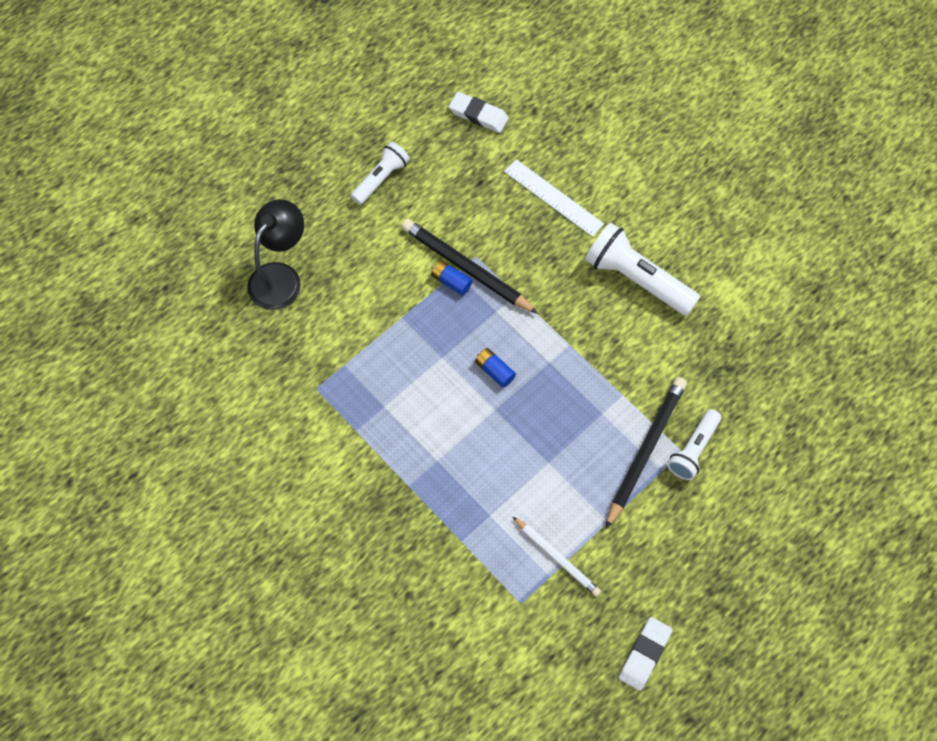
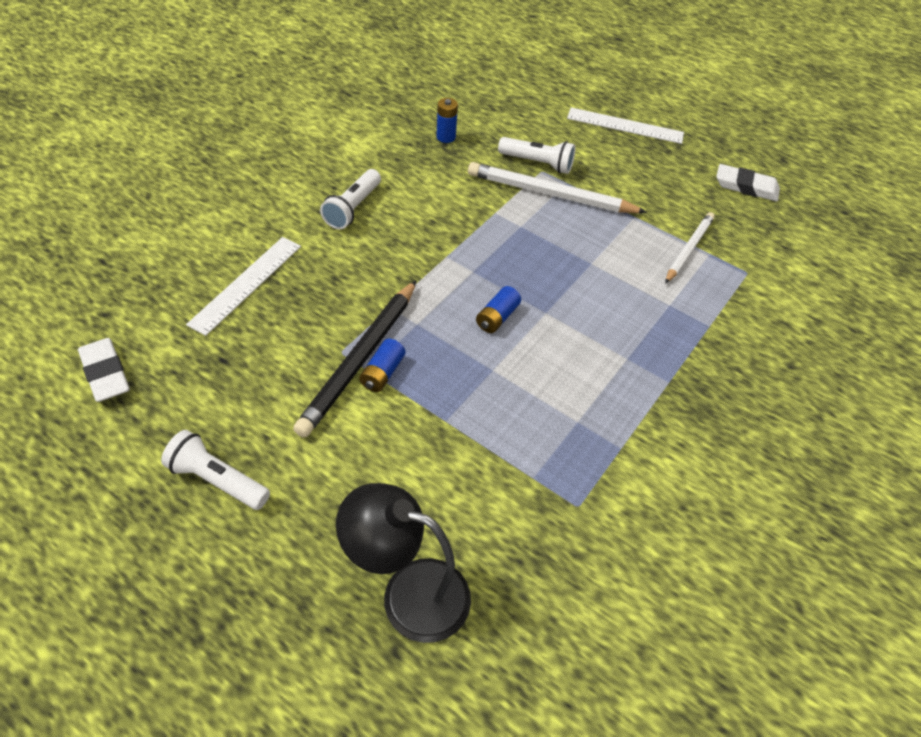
camera: 105 degrees left, 15 degrees down
(478, 115) = (105, 373): white eraser -> white eraser turned 45 degrees counterclockwise
(637, 279) = (353, 208): white flashlight -> white flashlight, size x0.62
(645, 450) = (550, 194): black pencil -> white pencil
(739, 371) = (446, 137): none -> blue battery
(755, 558) = (625, 126): none -> white ruler

